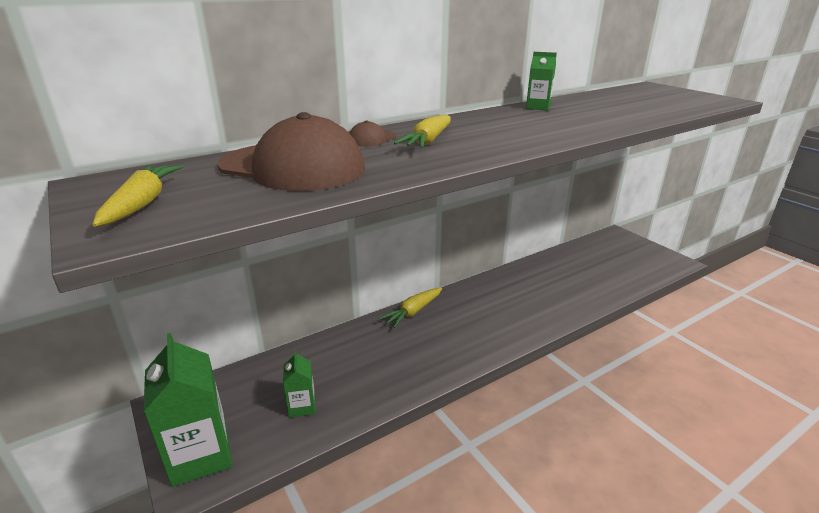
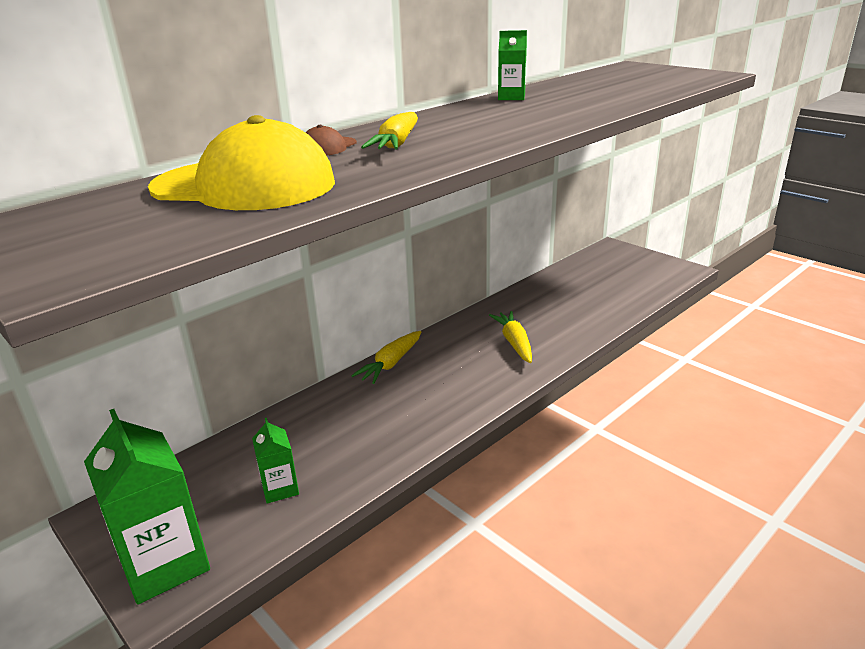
camera: 10 degrees left, 0 degrees up
(142, 204) = (73, 242): yellow carrot -> yellow carrot (514, 343)
(292, 167) = (244, 185): brown cap -> yellow cap

